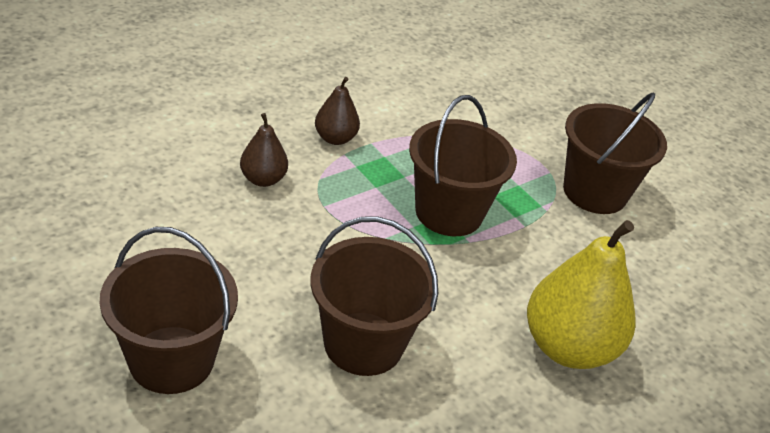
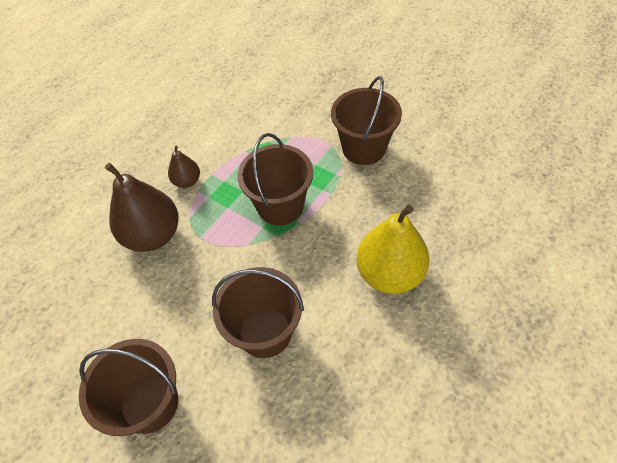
camera: 10 degrees left, 15 degrees up
(263, 179) = (153, 235): brown pear -> brown pear, size x1.94

